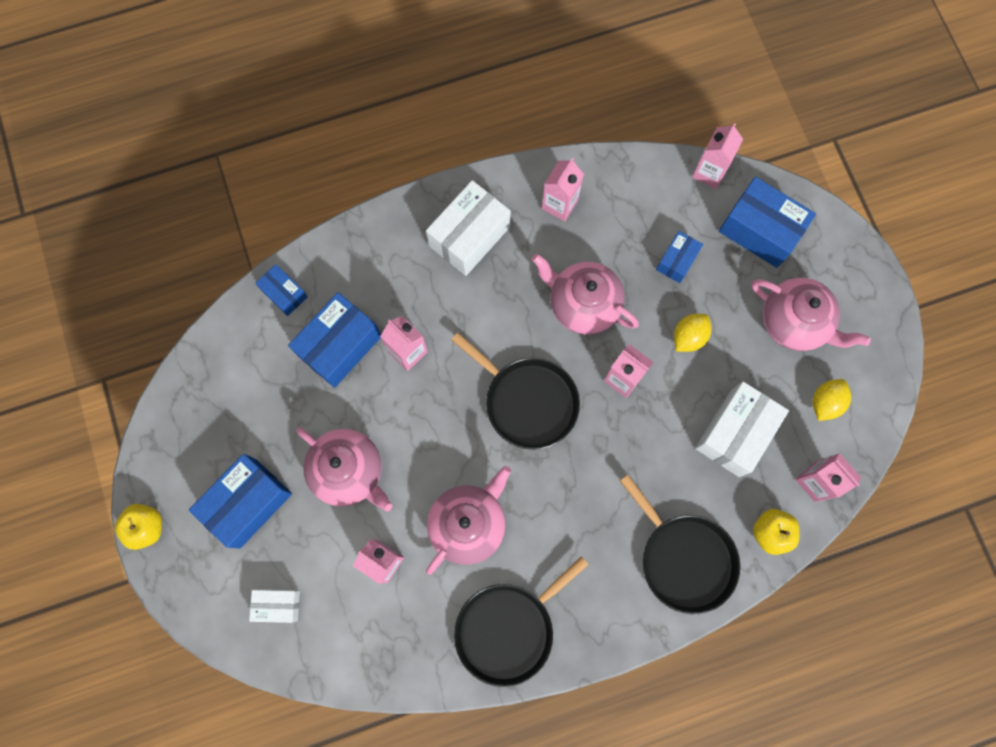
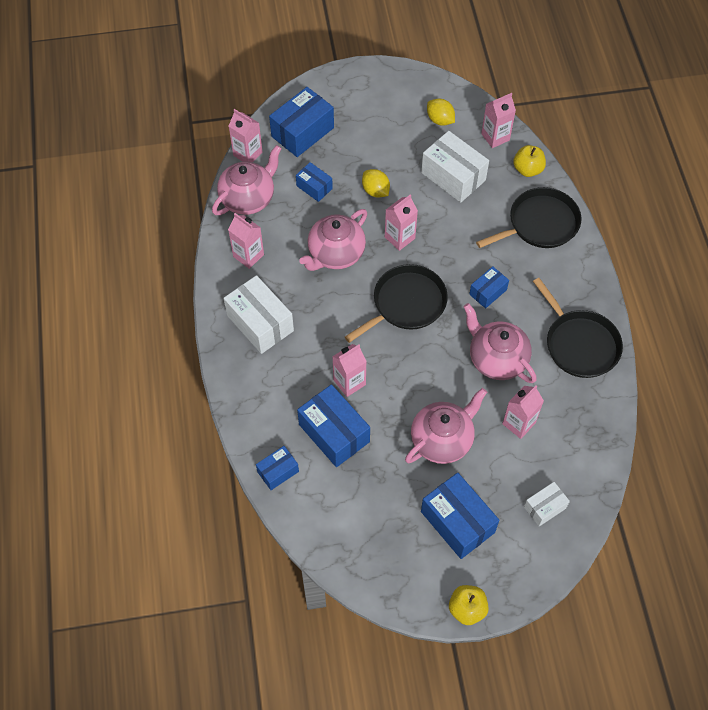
camera: 80 degrees left, 15 degrees down
(278, 605) = (544, 507): white box -> white box turned 45 degrees clockwise
(563, 501) = (488, 292): none -> blue box
(794, 322) = (377, 125): pink teapot -> pink teapot (248, 198)

